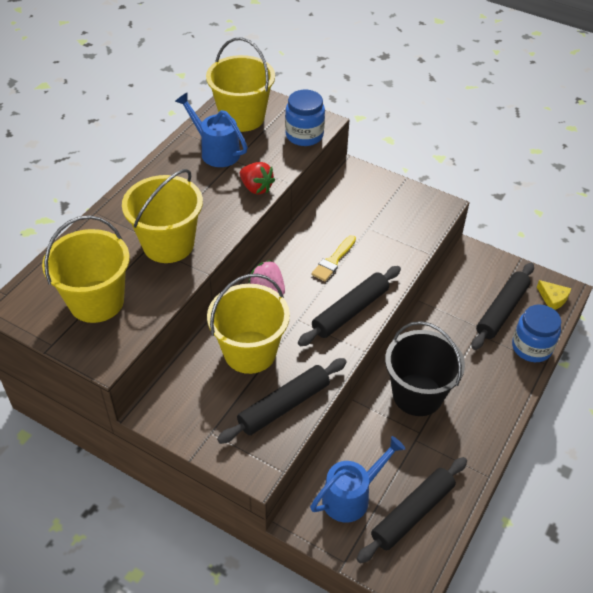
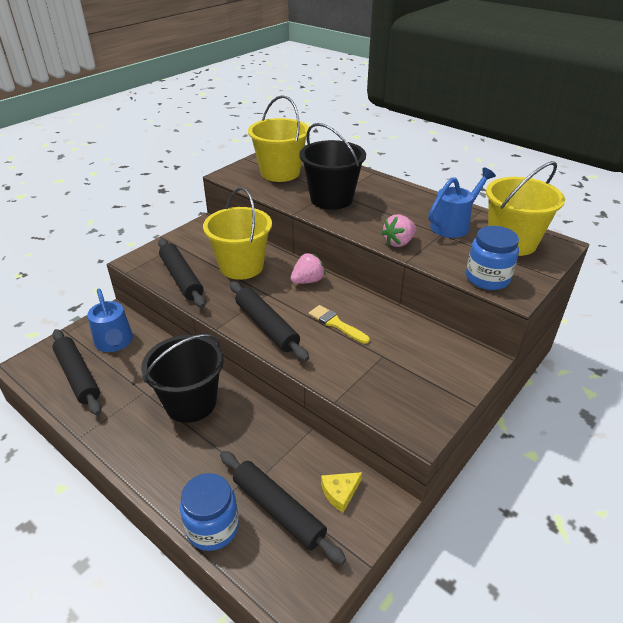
camera: 100 degrees right, 10 degrees down
(168, 244) = (331, 199): yellow bucket -> black bucket
(256, 188) = (398, 242): red strawberry -> pink strawberry
(553, 298) = (286, 584): yellow cheese -> yellow cheese (340, 492)

